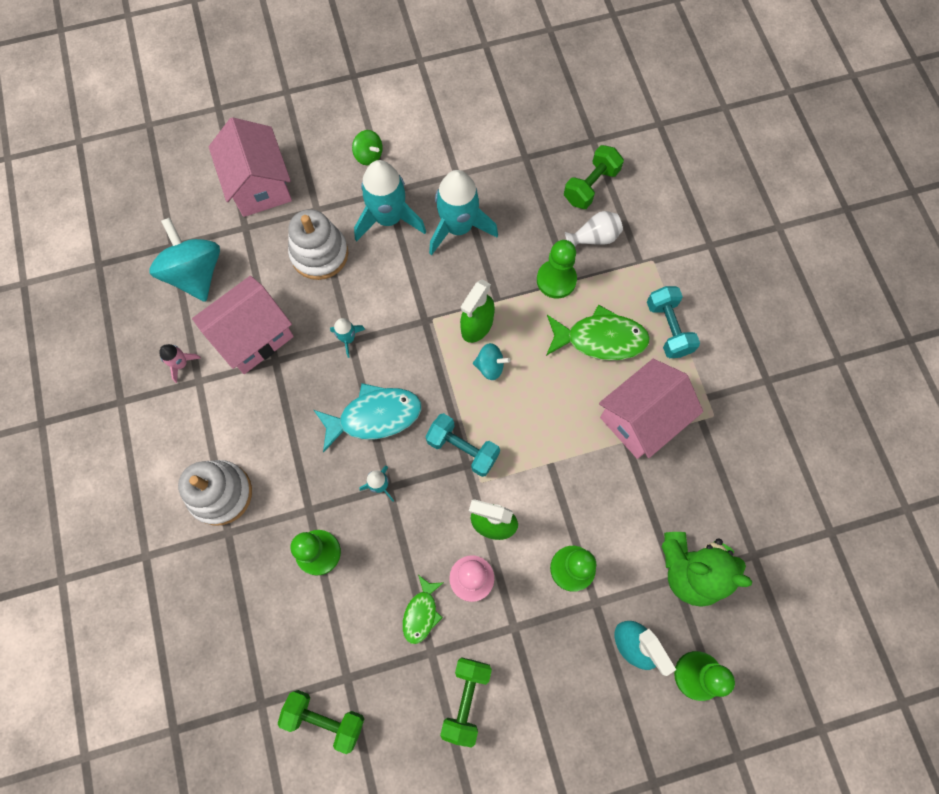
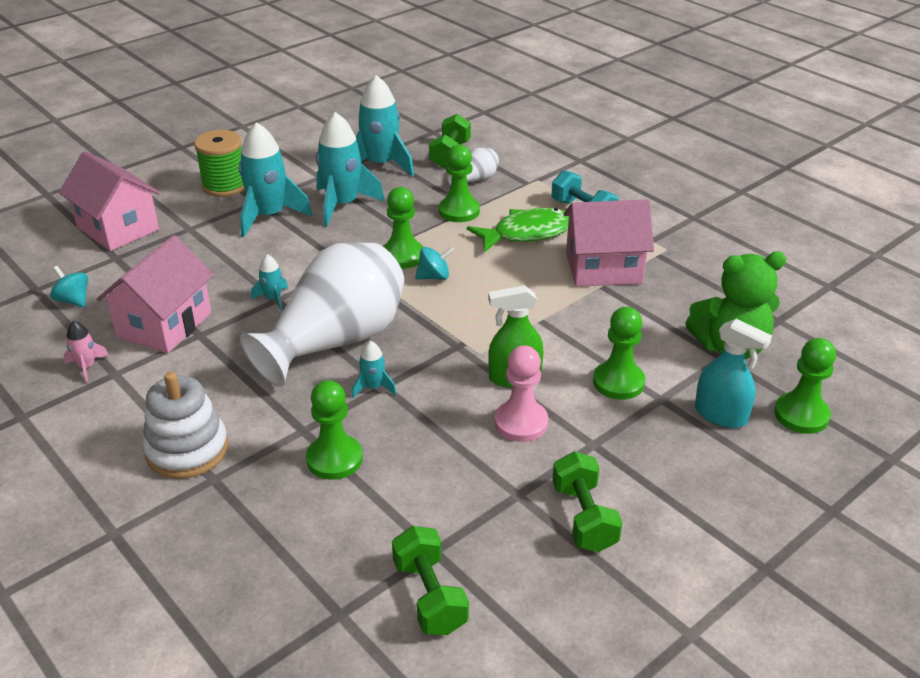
camera: 25 degrees left, 35 degrees down
(196, 274) = (73, 300): turquoise spinning top -> turquoise spinning top, size x0.50
(319, 254) = (208, 254): white stacking toy -> none
(325, 718) = (430, 596): green dumbbell -> green dumbbell turned 75 degrees clockwise
(368, 155) = (225, 186): green spinning top -> green spool
(374, 416) = (335, 342): turquoise fish -> white vase
(421, 613) = (485, 467): green fish -> none
(462, 449) = (445, 336): turquoise dumbbell -> none
(477, 325) = (402, 256): green spray bottle -> green pawn
(519, 177) = (380, 164): none -> turquoise rocket
(641, 418) = (603, 268): pink house -> pink house turned 60 degrees clockwise

